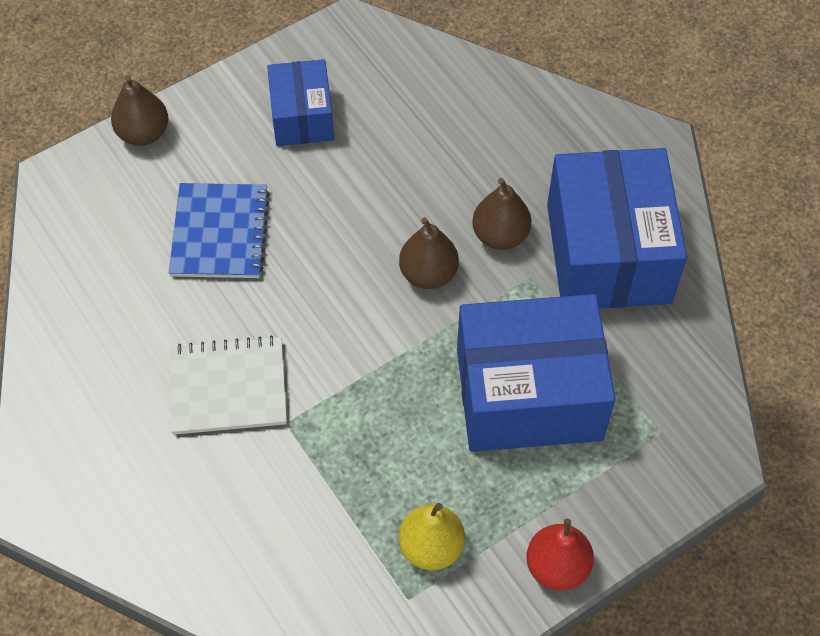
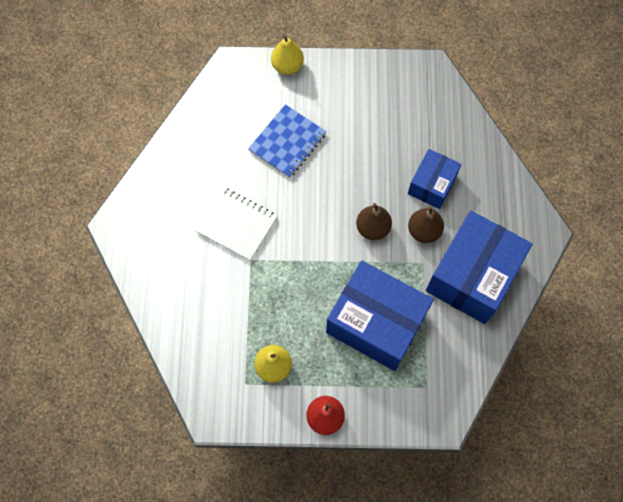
camera: 35 degrees right, 10 degrees up
(143, 133) = (287, 66): brown pear -> yellow pear
(302, 117) = (371, 104): blue box -> blue box (432, 185)

